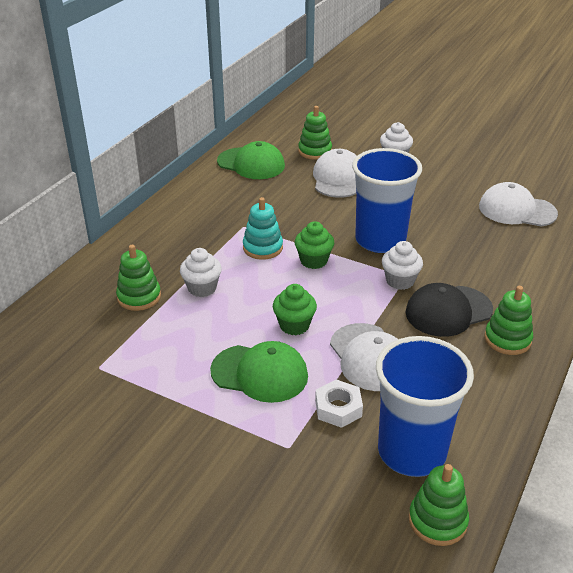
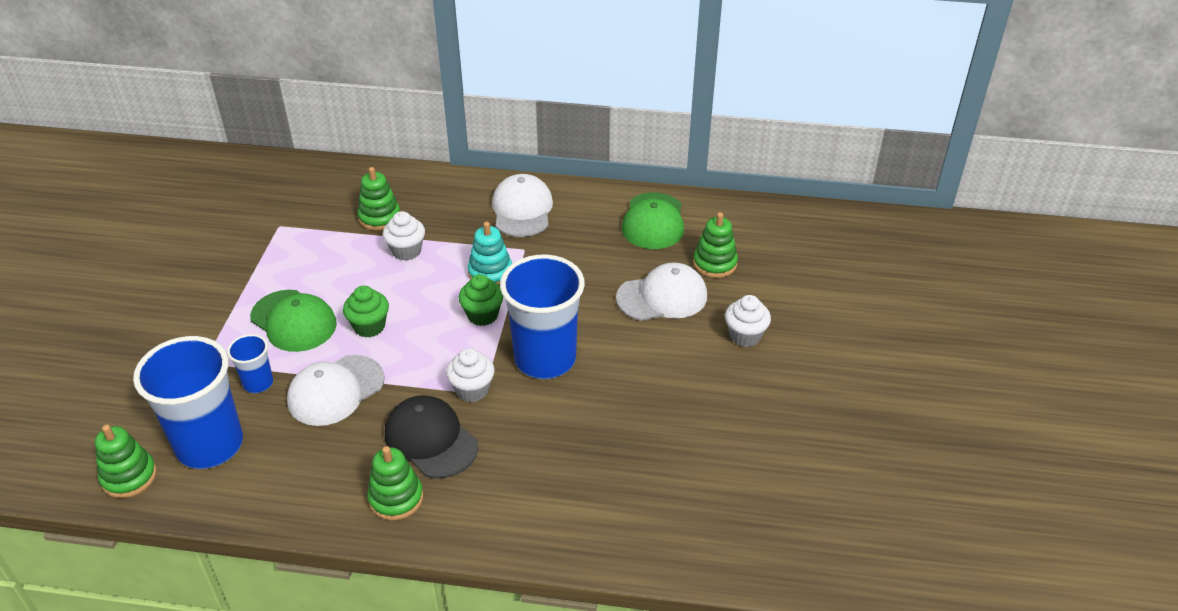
camera: 70 degrees right, 5 degrees up
(260, 373) = (294, 321): green cap -> green cap turned 45 degrees counterclockwise
(338, 408) = (258, 383): white nut -> blue cup
(517, 210) = (678, 478): white cap -> white cap (522, 210)

